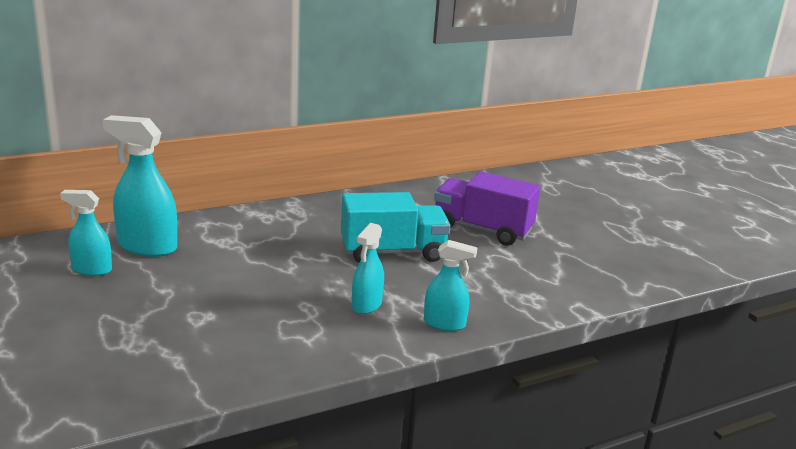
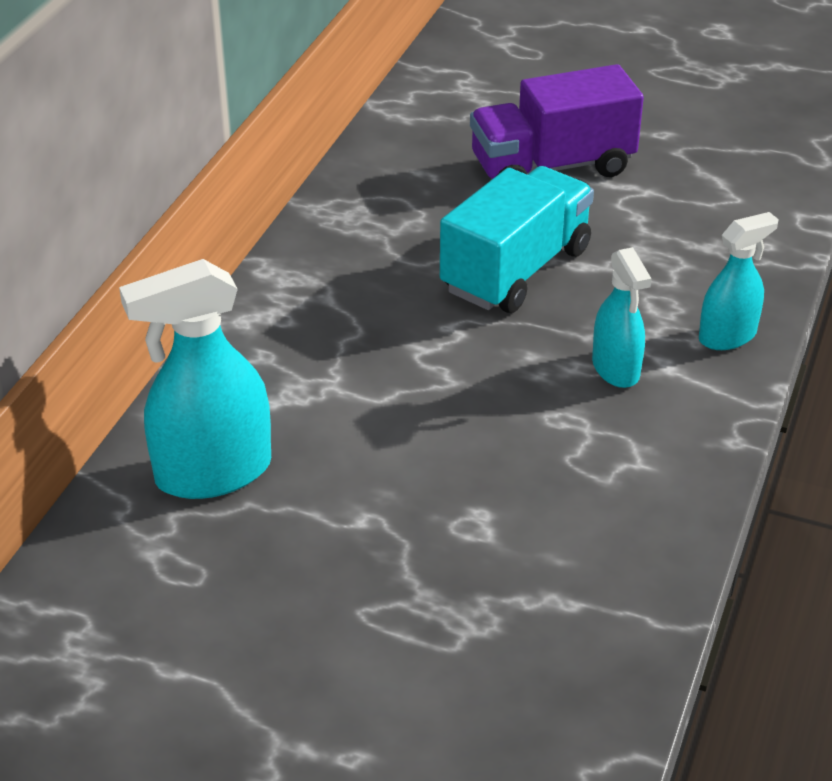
camera: 40 degrees left, 15 degrees up
(91, 269) = (212, 561): turquoise spray bottle -> none

